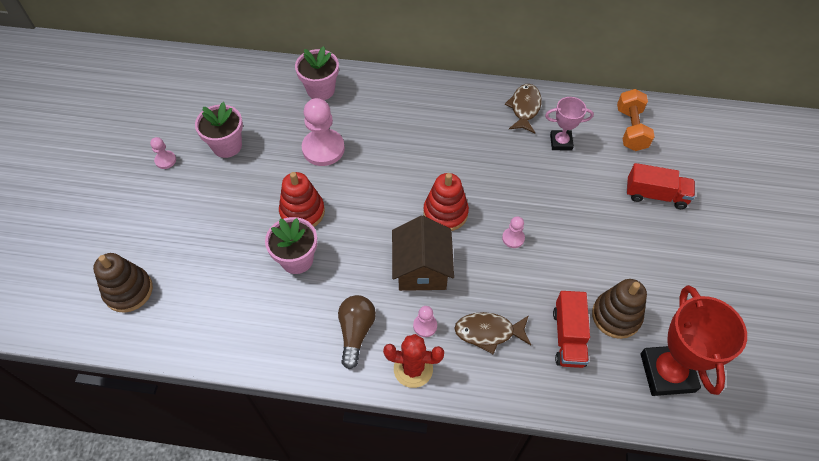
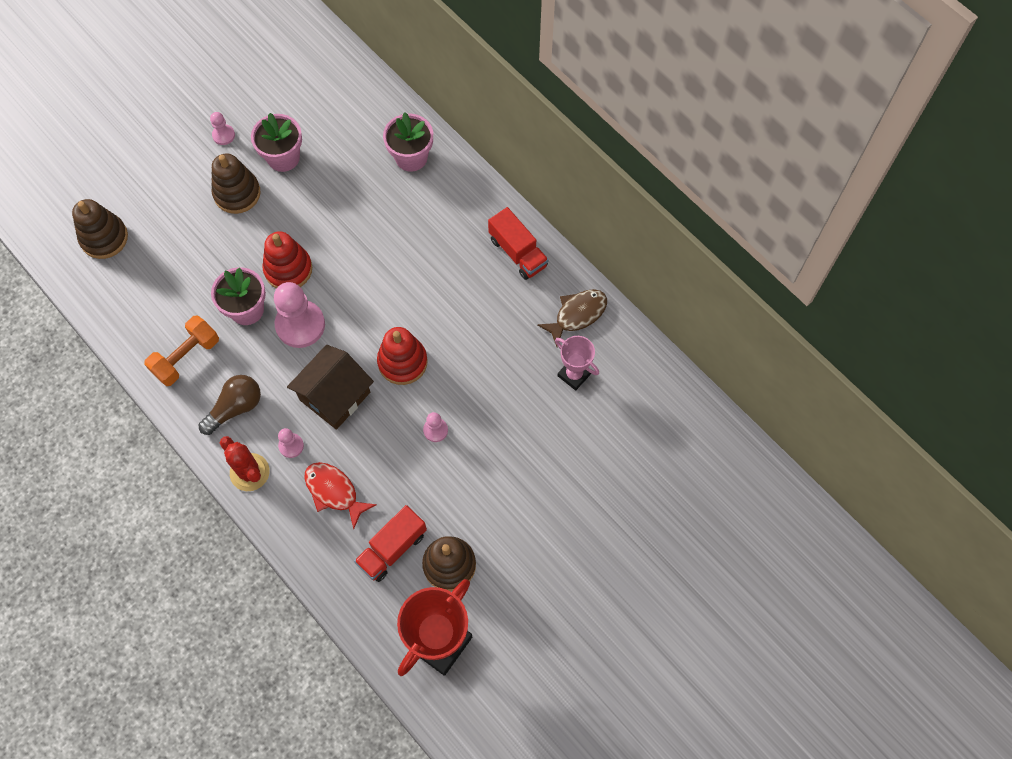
camera: 40 degrees right, 10 degrees up
(213, 190) = (237, 193): none -> brown stacking toy
(323, 149) = (359, 221): pink pawn -> pink pawn (300, 325)
(488, 332) = (334, 492): brown fish -> red fish
(631, 129) = (655, 413): orange dumbbell -> orange dumbbell (186, 357)
(655, 195) = (605, 492): red truck -> red truck (518, 252)

